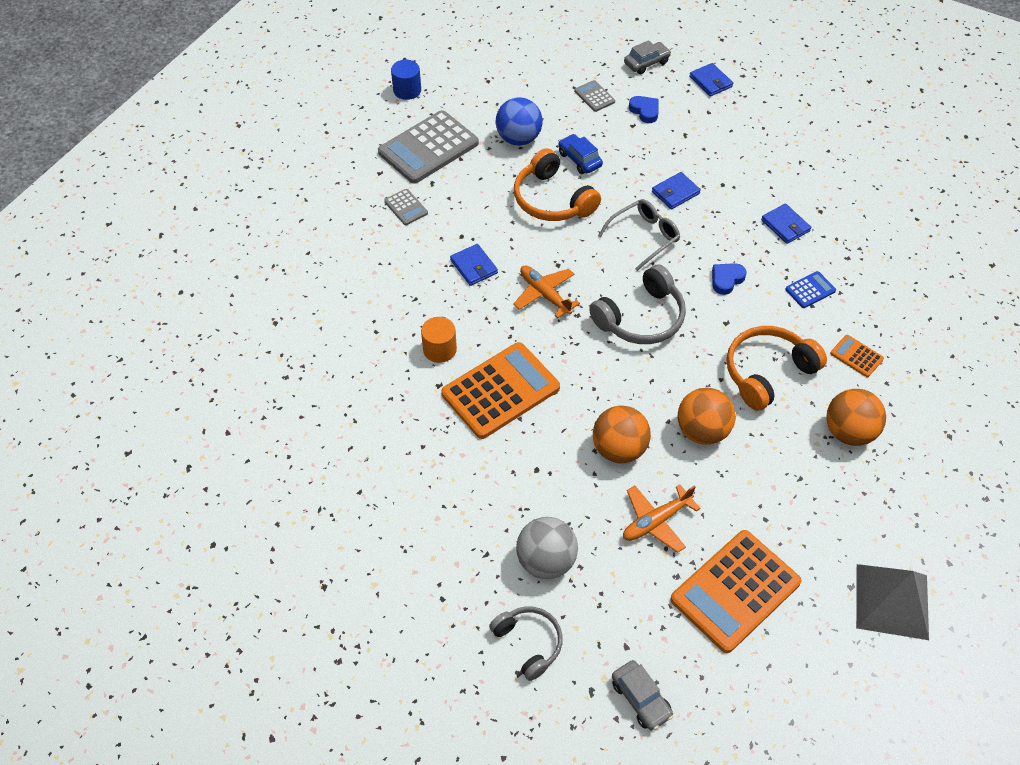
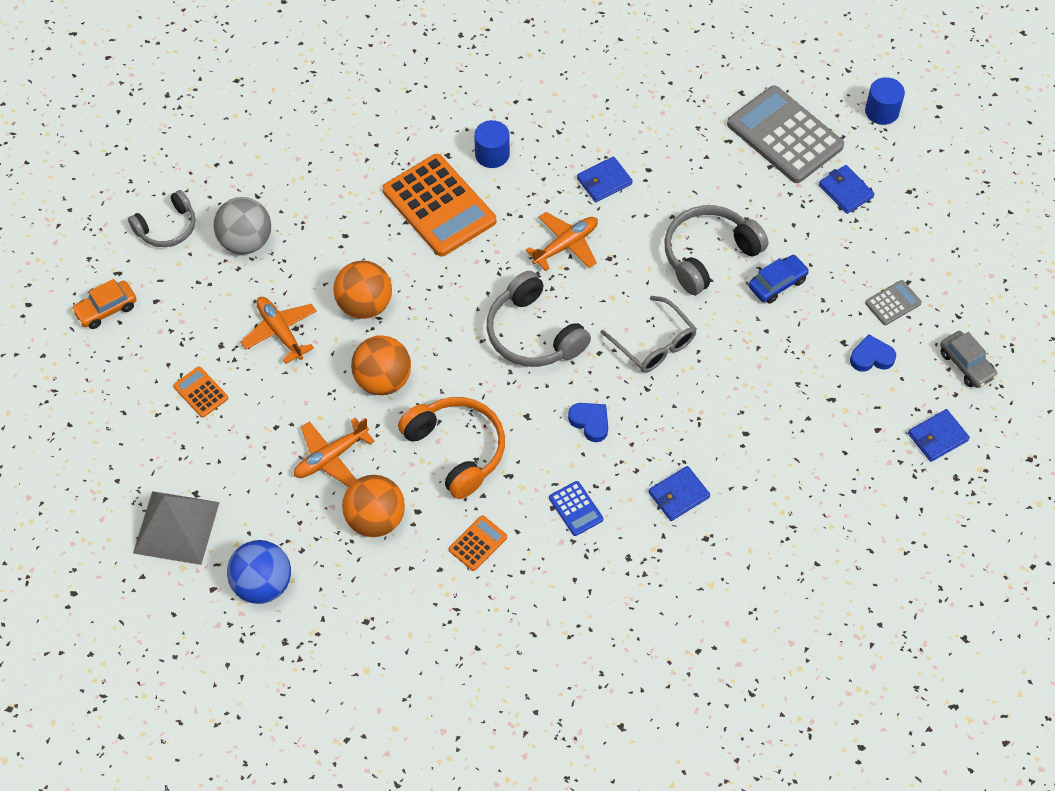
camera: 90 degrees right, 5 degrees up
(406, 207) = (689, 118): grey calculator -> none
(439, 349) = (492, 154): orange cylinder -> blue cylinder
(518, 139) = (808, 222): blue ball -> blue ball (263, 584)
(552, 200) = (708, 255): orange headphones -> grey headphones
(641, 699) = (106, 309): grey car -> orange car
(645, 111) = (871, 357): blue heart -> blue heart turned 150 degrees counterclockwise
(675, 193) = (728, 381): blue wallet -> blue wallet (845, 191)
(735, 591) = (201, 392): orange calculator -> orange calculator, size x0.45
(791, 470) = (331, 457): none -> orange plane

